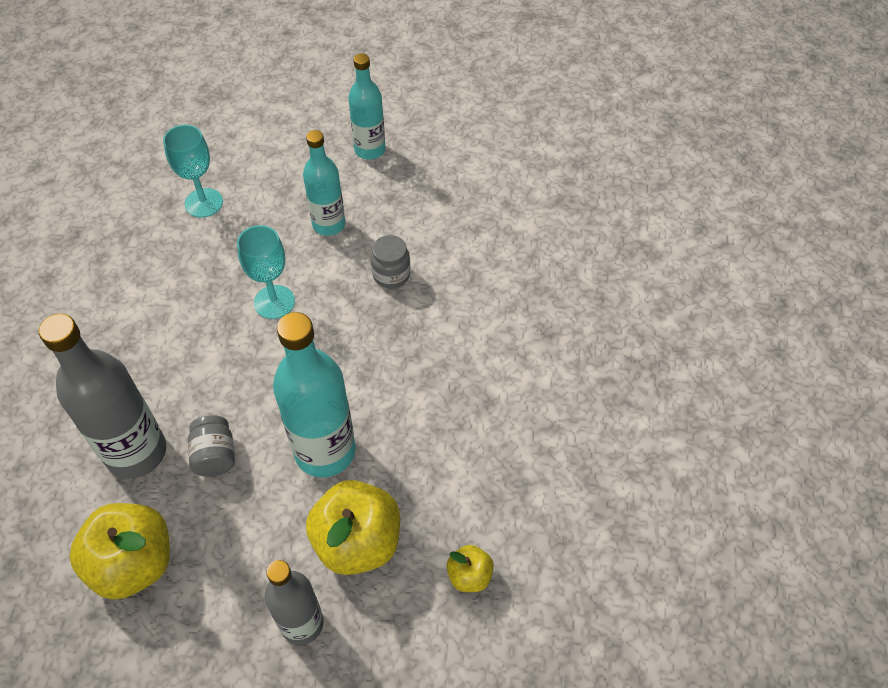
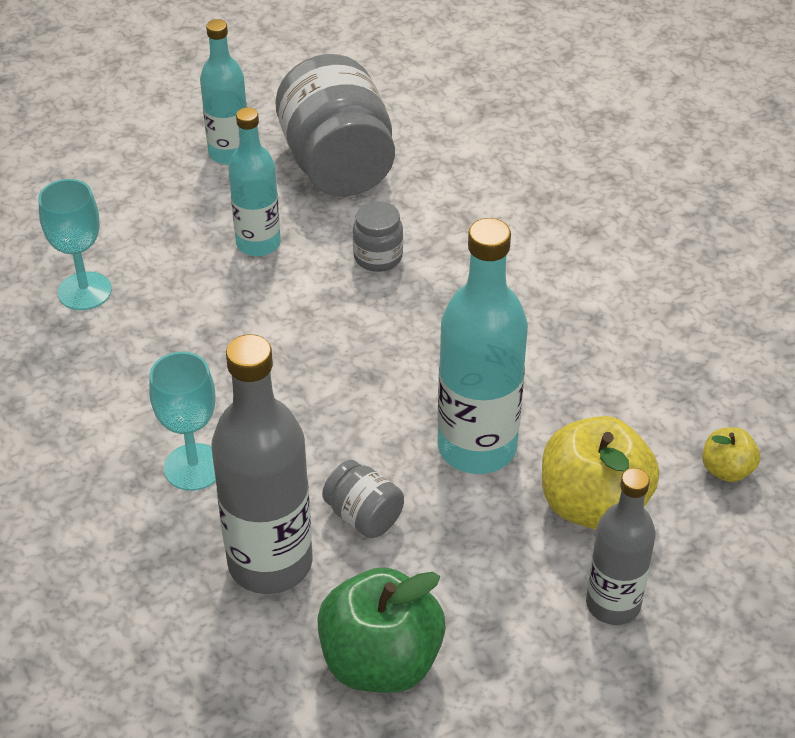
camera: 35 degrees left, 10 degrees down
(134, 563) = (381, 661): yellow apple -> green apple
(274, 302) = (275, 344): turquoise goblet -> turquoise goblet (193, 467)
(427, 193) = (337, 165): none -> grey jar

